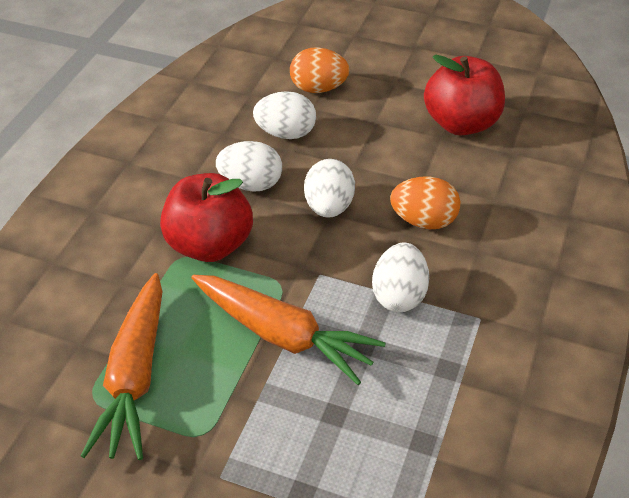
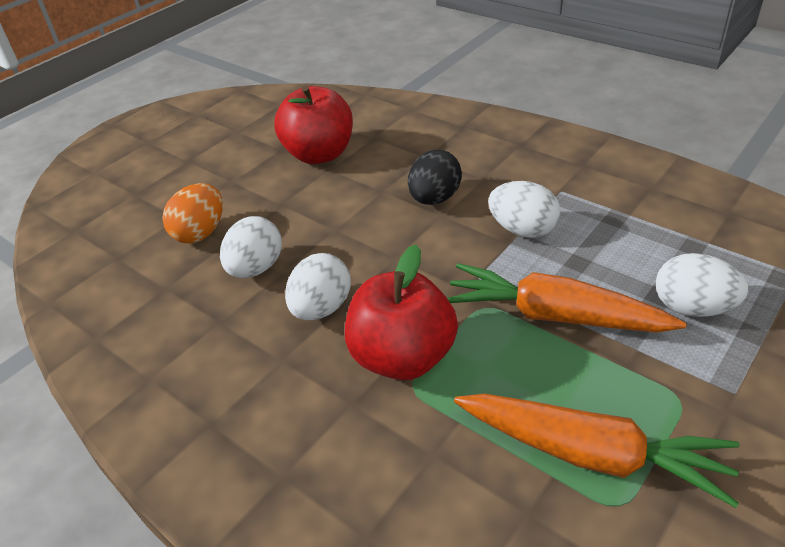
camera: 70 degrees left, 5 degrees down
(283, 335) = (554, 316): orange carrot -> orange carrot turned 120 degrees counterclockwise
(329, 207) = (387, 255): white egg -> white egg (692, 308)
(424, 221) = (434, 199): orange egg -> black egg

